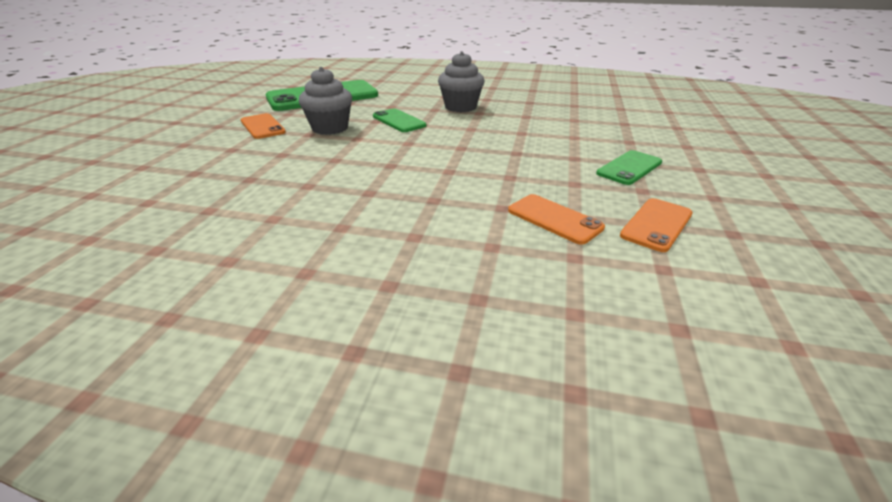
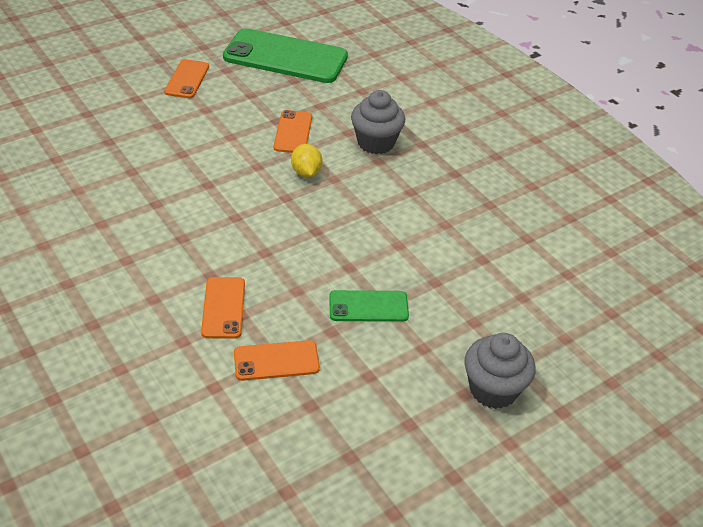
camera: 40 degrees right, 10 degrees up
(330, 128) = (229, 111): grey cupcake -> grey cupcake (493, 389)
(399, 121) = (293, 132): green phone -> orange phone
(448, 132) = (306, 172): none -> yellow lemon

